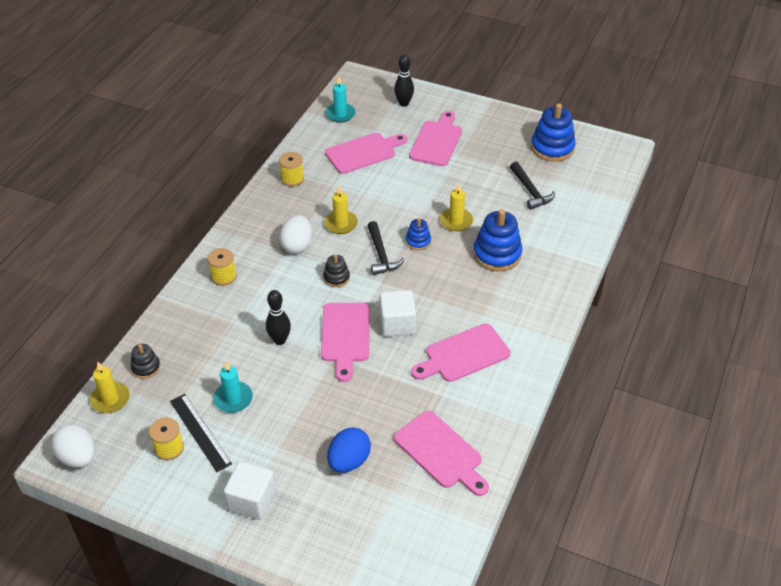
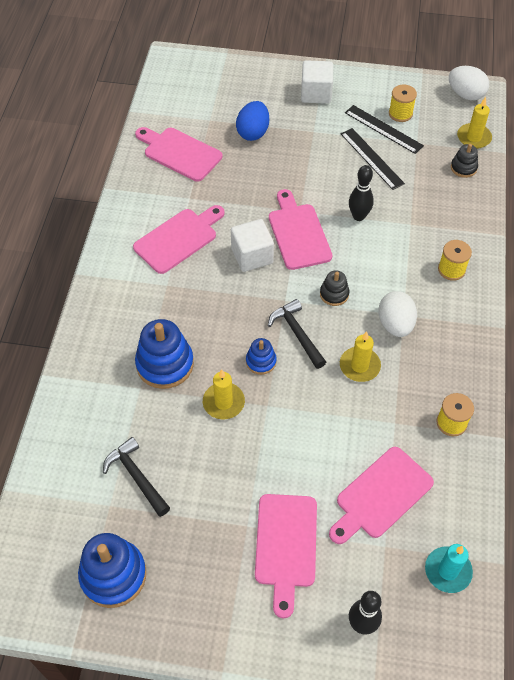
camera: 165 degrees right, 10 degrees up
(233, 399) = (371, 158): turquoise candle -> black ruler

